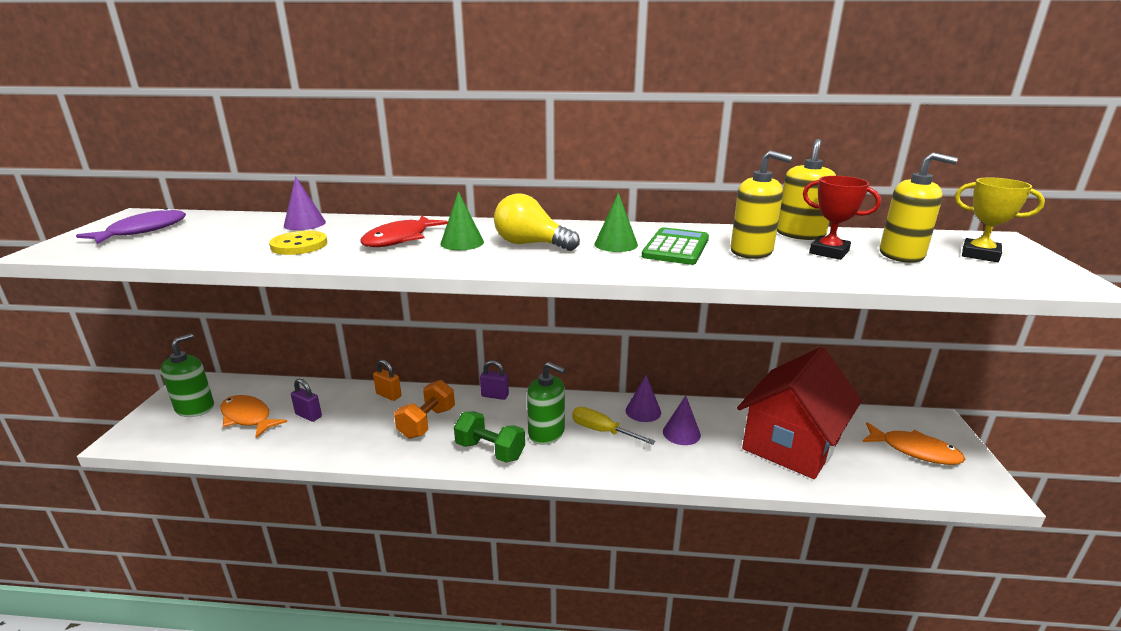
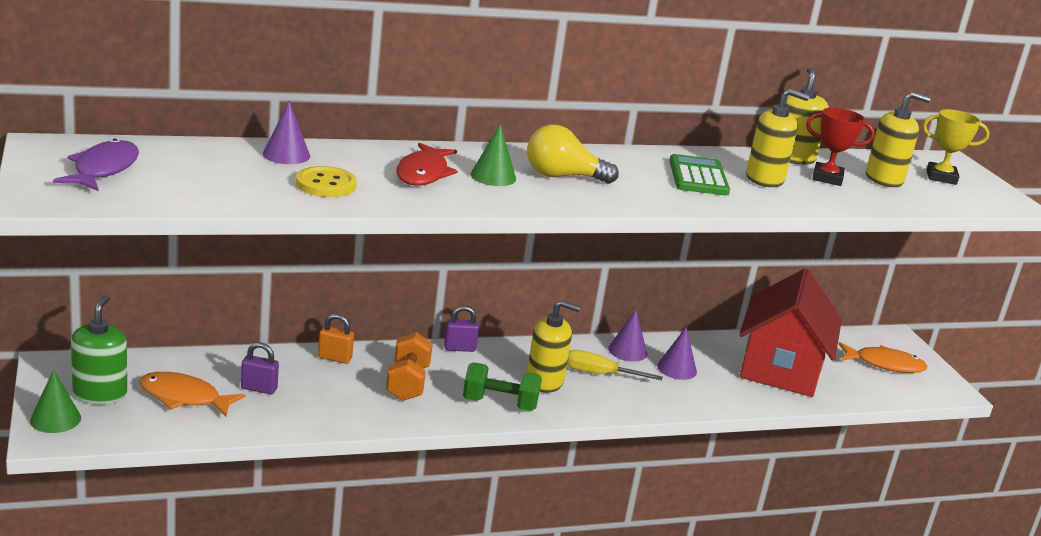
camera: 25 degrees left, 0 degrees up
(546, 433) = (544, 381): green soap dispenser -> yellow soap dispenser
(616, 244) = (641, 174): green cone -> green cone (55, 419)

